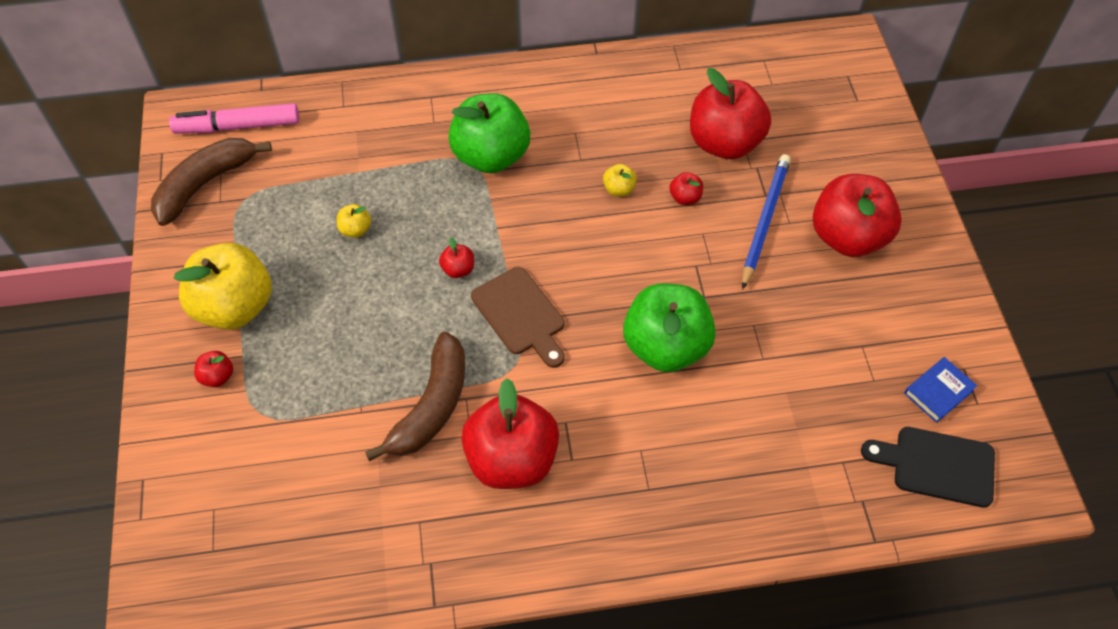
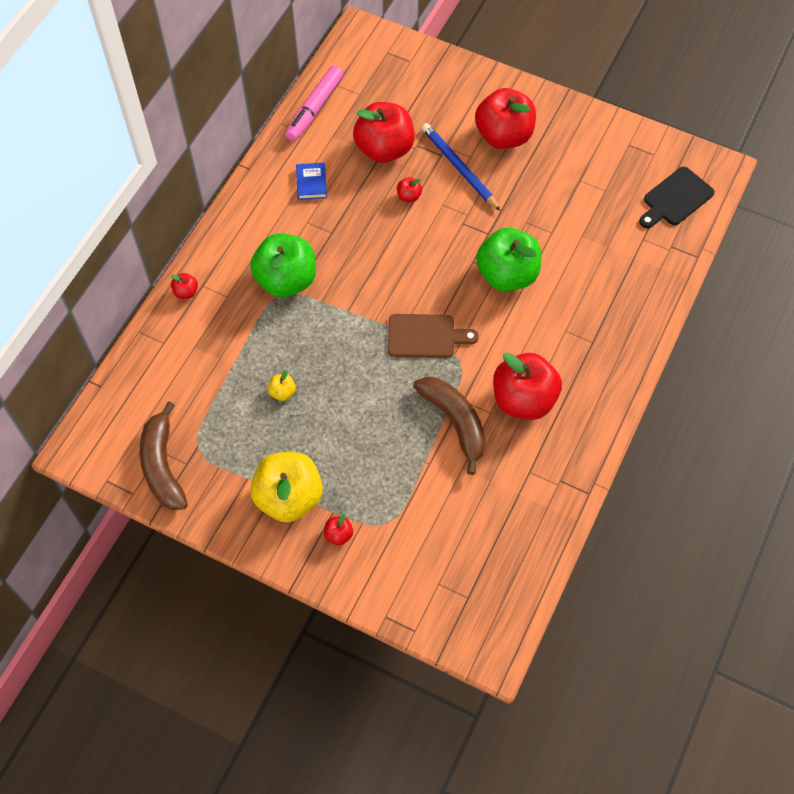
camera: 55 degrees left, 5 degrees up
(238, 126) = (124, 419): pink marker -> pink marker (314, 108)
(458, 269) = (363, 351): red apple -> red apple (186, 292)
(619, 189) = (373, 226): yellow apple -> none
(938, 391) = (634, 166): blue book -> blue book (311, 183)

